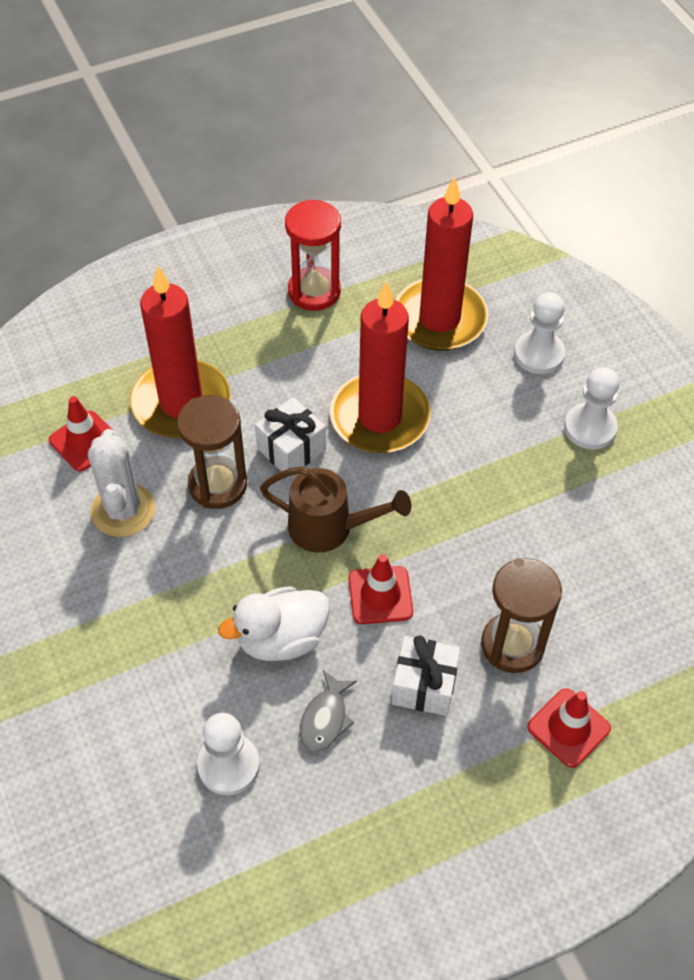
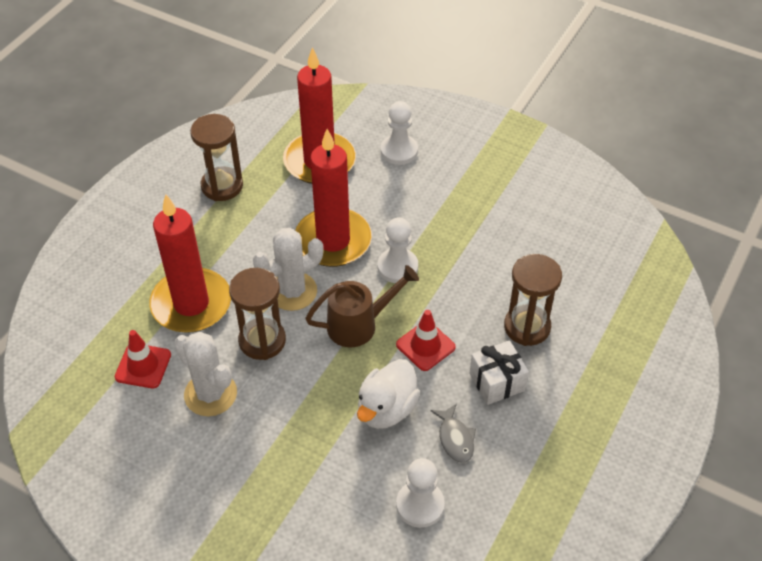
camera: 35 degrees left, 5 degrees down
(291, 449) = (292, 291): white gift -> white cactus
(314, 291) = (222, 186): red hourglass -> brown hourglass
(568, 728) = (597, 354): red traffic cone -> none
(590, 428) = (465, 178): white pawn -> white pawn (397, 267)

